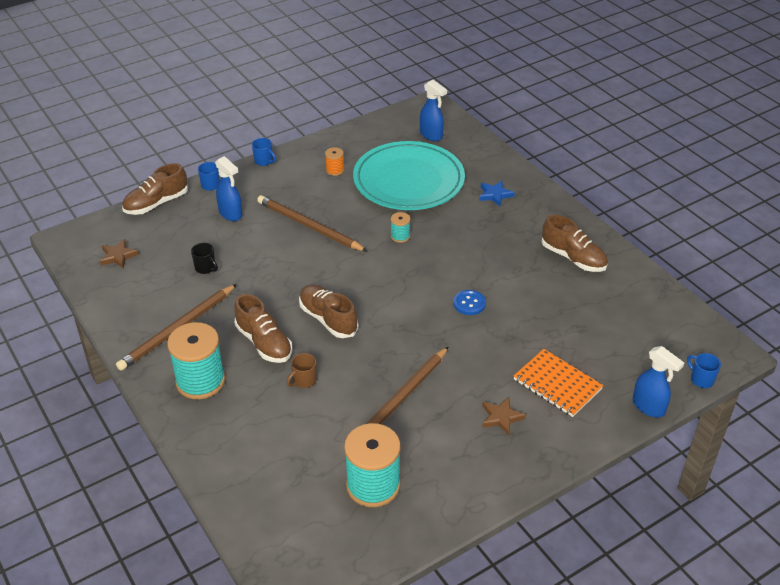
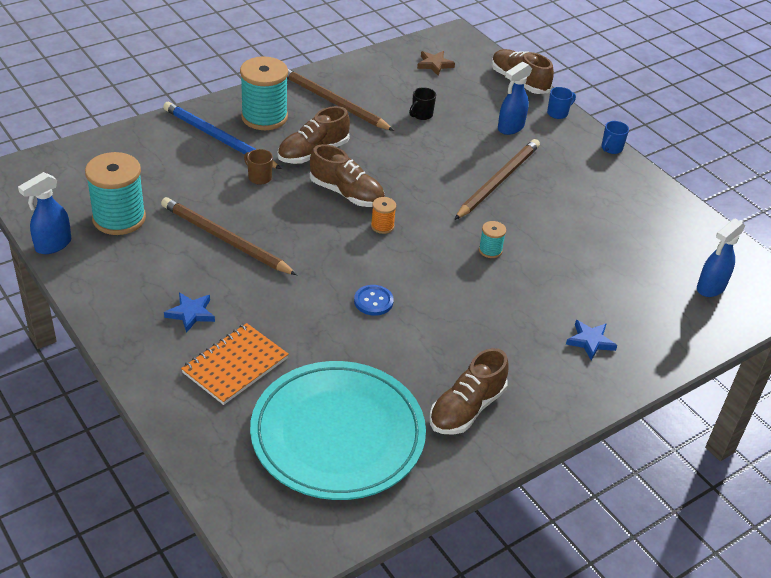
camera: 85 degrees right, 0 degrees up
(237, 415) = (219, 138): none -> blue pencil
(328, 319) = (346, 193): brown shoe -> brown shoe turned 75 degrees clockwise
(335, 170) = (608, 201): orange spool -> orange spool (382, 226)
(408, 181) = (602, 262): turquoise plate -> turquoise plate (338, 435)
(501, 417) = (191, 313): brown star -> blue star
(649, 407) = (188, 447): blue spray bottle -> blue spray bottle (53, 245)
(701, 379) = (229, 512): blue mug -> none

